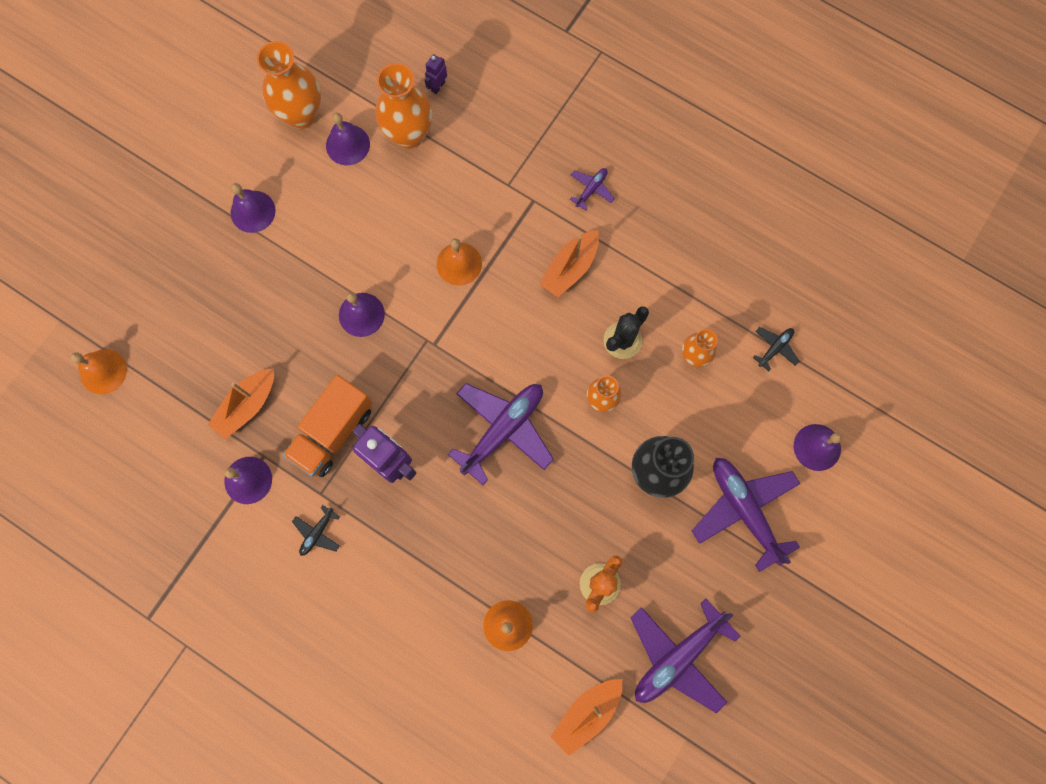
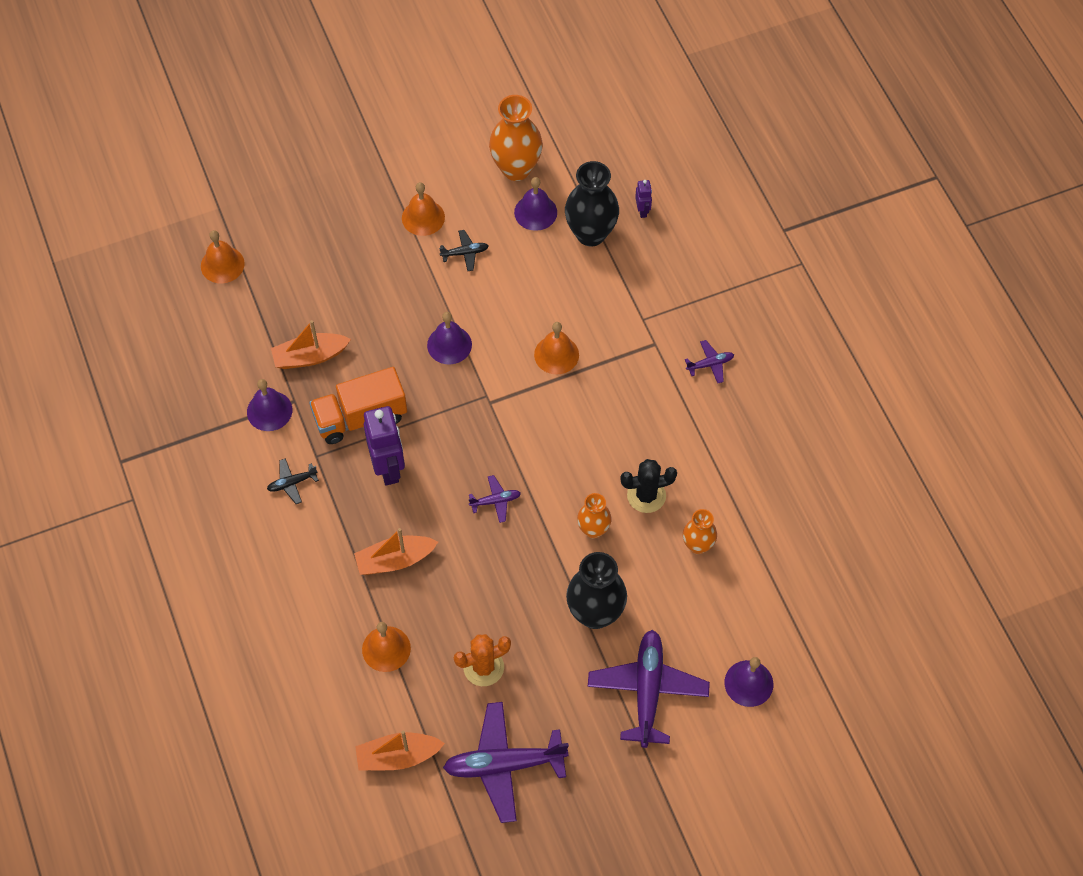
camera: 35 degrees right, 15 degrees down
(253, 211) = (423, 217): purple bell -> orange bell
(409, 135) = (591, 234): orange vase -> black vase
(438, 86) = (642, 211): purple robot -> purple robot turned 105 degrees clockwise
(503, 430) = (495, 501): purple plane -> purple plane, size x0.46
(570, 268) = (645, 413): orange boat -> orange boat (395, 560)
(775, 348) = (772, 583): black plane -> black plane (465, 253)

